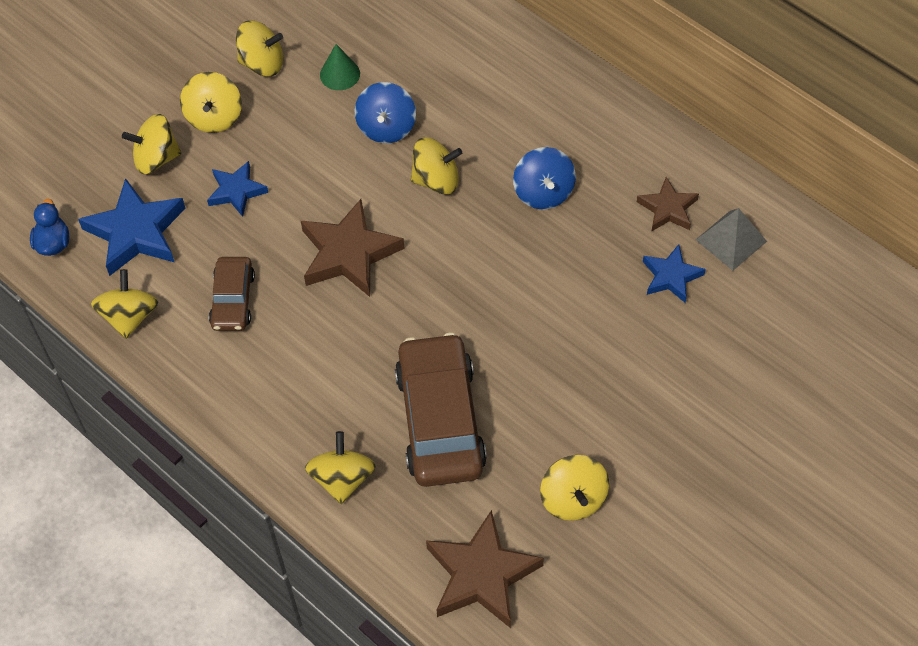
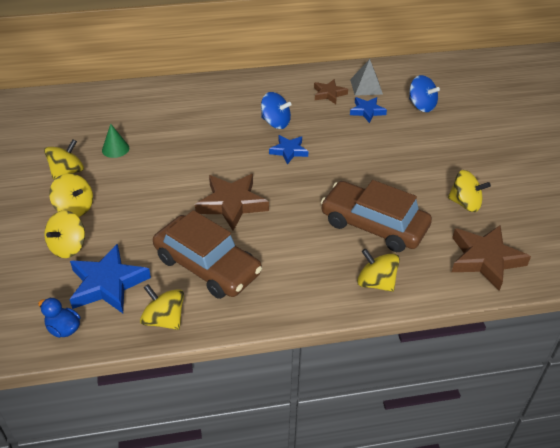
camera: 55 degrees left, 15 degrees down
(233, 300) = (207, 266): brown car -> brown car, size x1.83
(236, 191) = (136, 225): blue star -> blue star (289, 151)
(386, 127) = (170, 150): blue spinning top -> blue spinning top (421, 106)
(436, 180) = (225, 151): yellow spinning top -> none

